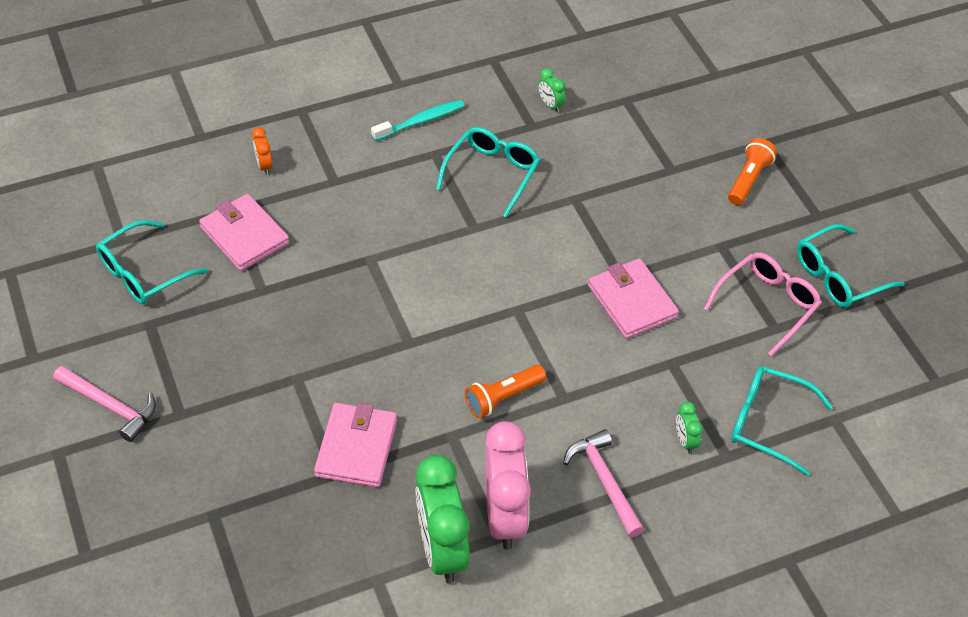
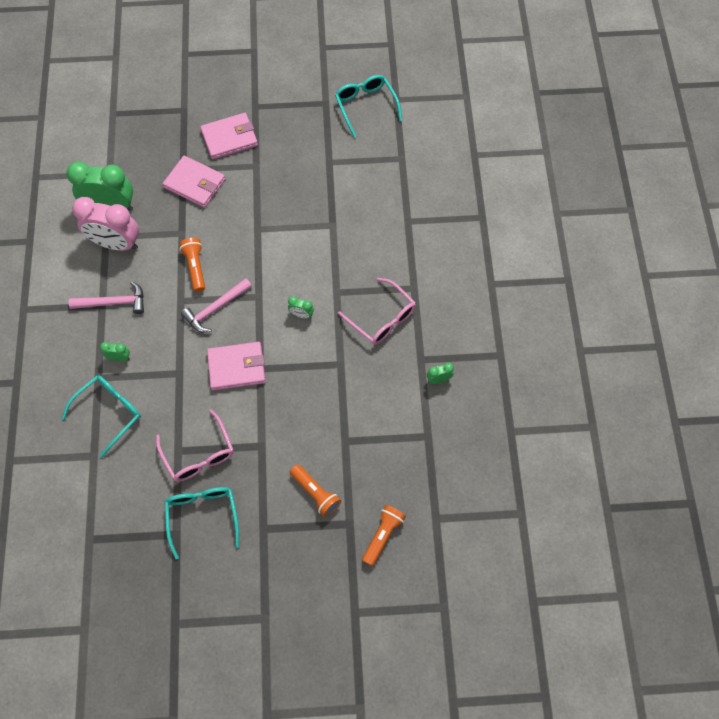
camera: 110 degrees right, 15 degrees up
(110, 406) = (274, 76): pink hammer -> pink hammer (215, 308)
(244, 236) = (377, 162): pink wallet -> pink wallet (229, 138)
(264, 166) = (435, 184): orange clock -> none
(421, 121) = (448, 288): turquoise toothbrush -> none
(492, 174) = (382, 318): turquoise glasses -> pink glasses
(523, 255) = (301, 314): none -> green clock
(761, 112) = (383, 535): none -> orange flashlight

